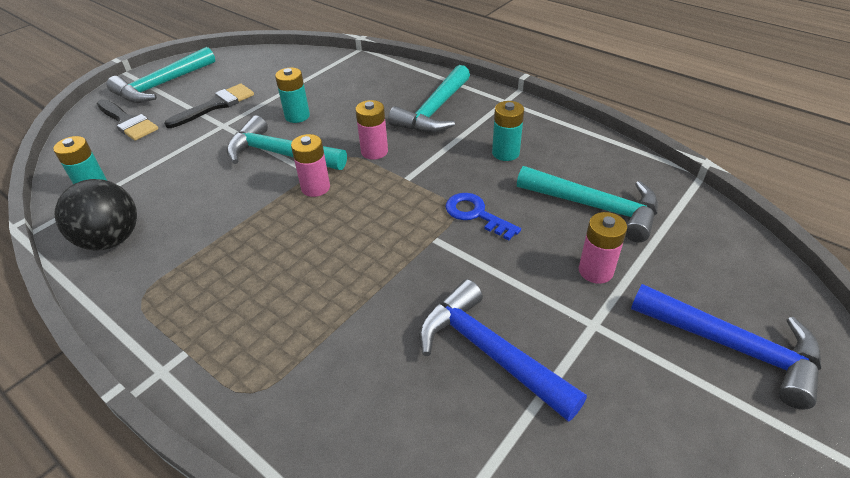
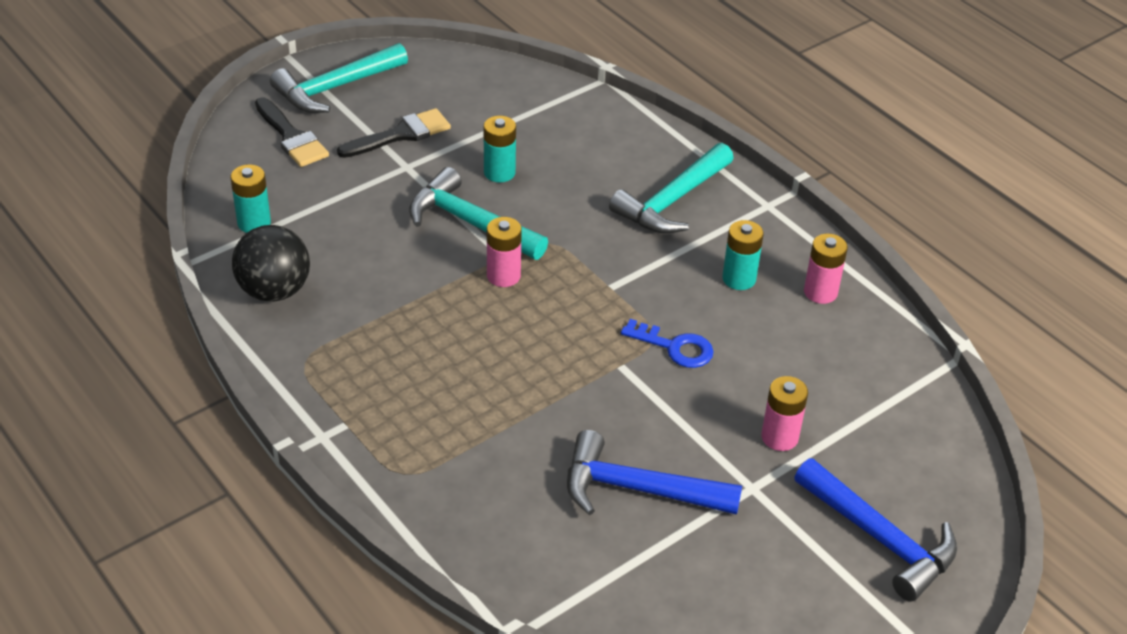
camera: 10 degrees right, 0 degrees up
(374, 151) = (582, 243): pink battery -> pink battery (820, 292)
(475, 214) = (675, 347): blue key -> blue key turned 150 degrees clockwise
(489, 352) = (638, 489): blue hammer -> blue hammer turned 45 degrees counterclockwise
(595, 207) = (813, 368): turquoise hammer -> none

